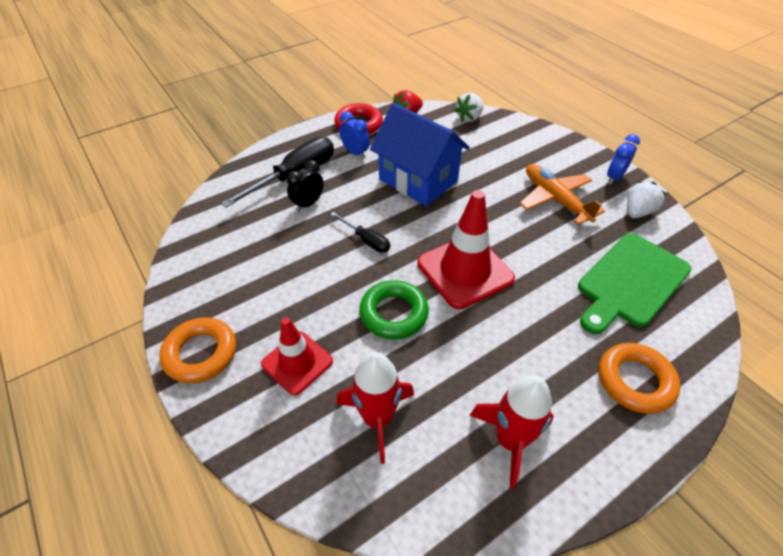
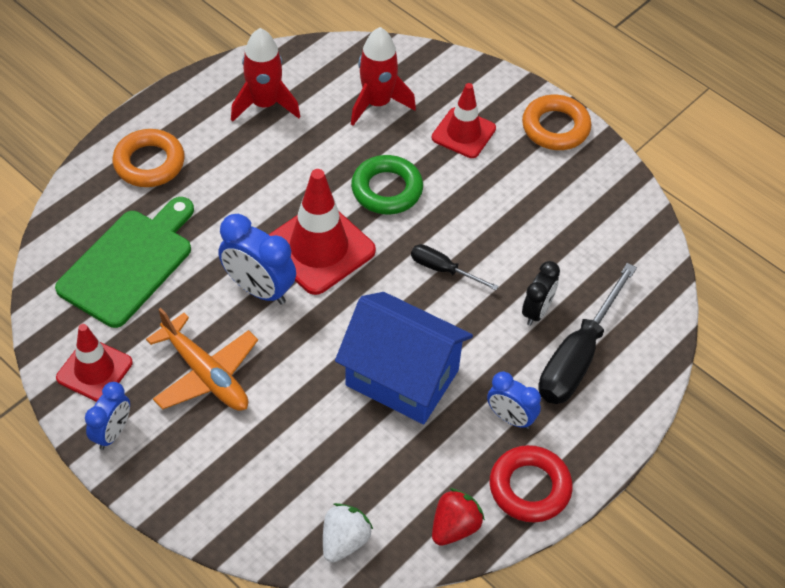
camera: 165 degrees right, 5 degrees up
(517, 247) = (259, 289): none -> blue clock
(637, 212) = (94, 370): white strawberry -> red traffic cone

